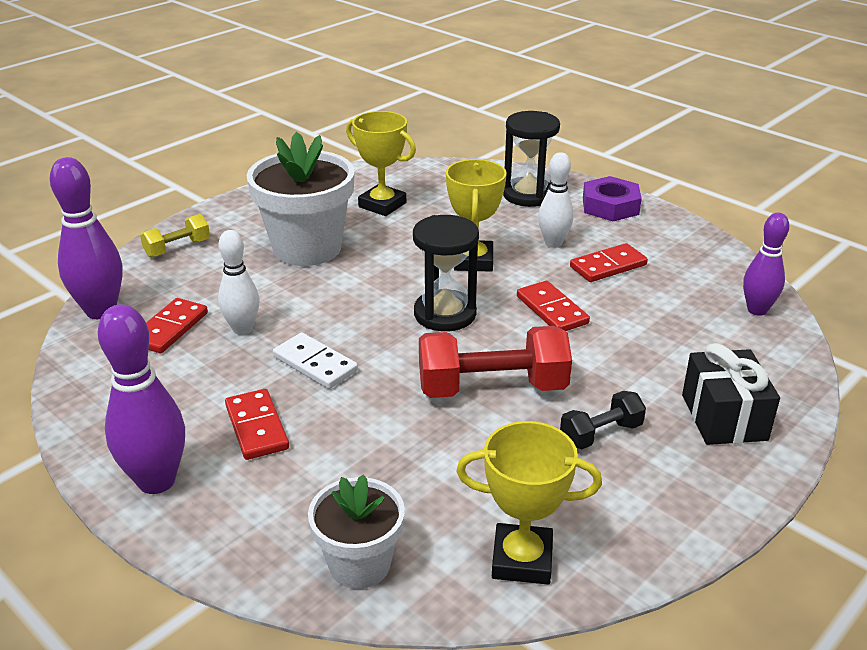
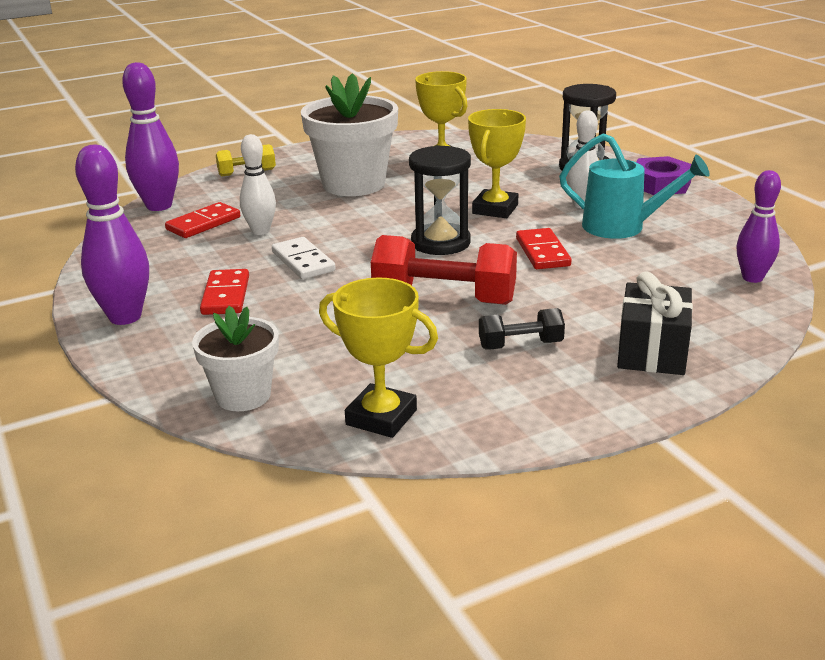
camera: 20 degrees right, 5 degrees down
(608, 266) = (623, 227): red domino -> turquoise watering can

